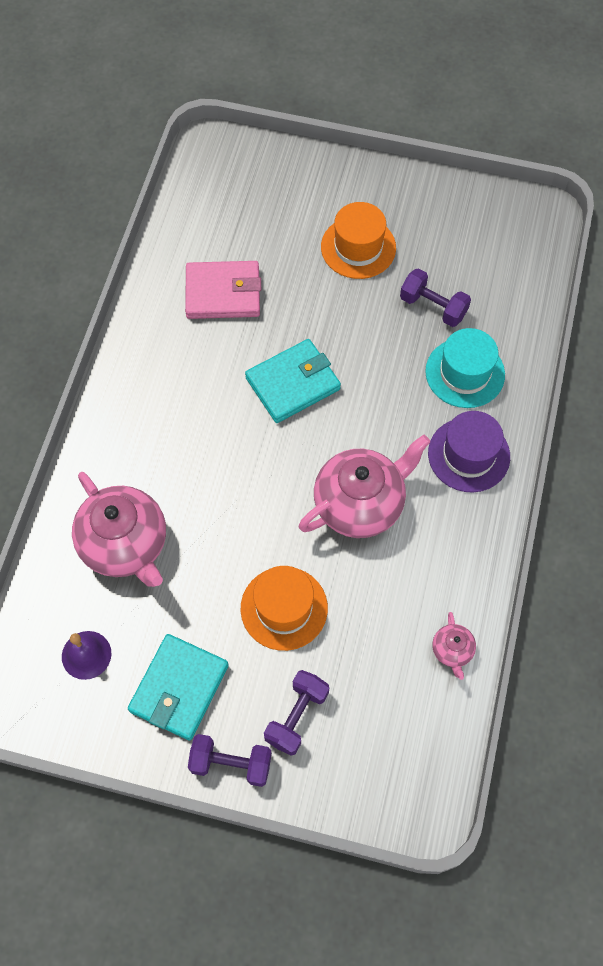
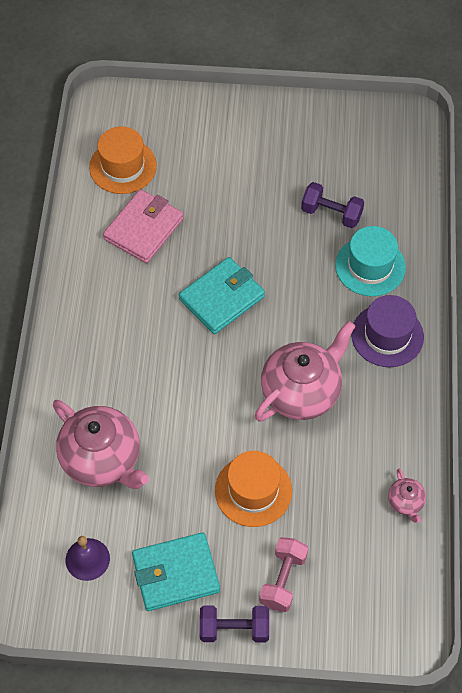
camera: 10 degrees left, 5 degrees down
(179, 688) = (175, 573): turquoise wallet -> turquoise wallet turned 60 degrees clockwise
(223, 293) = (143, 229): pink wallet -> pink wallet turned 45 degrees counterclockwise
(296, 716) = (283, 580): purple dumbbell -> pink dumbbell
(358, 247) = (255, 172): orange hat -> orange hat (123, 166)

